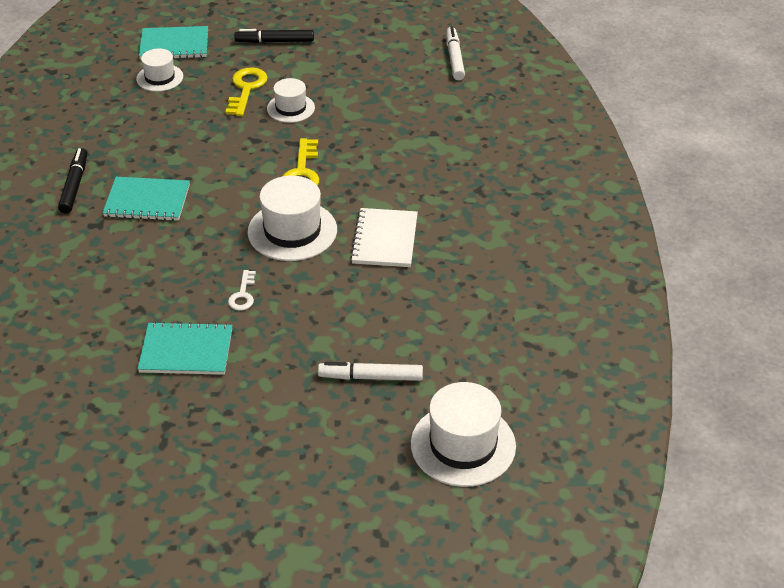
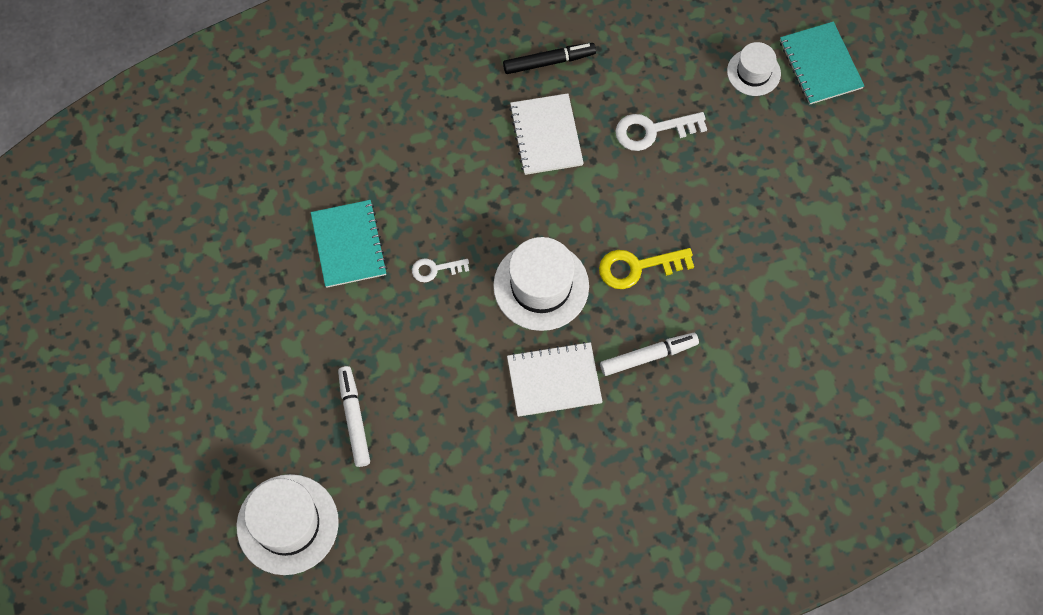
camera: 75 degrees right, 25 degrees up
(147, 201) = (546, 135): turquoise notebook -> white notebook
(180, 140) = (652, 131): none -> white key
(246, 89) = (765, 165): yellow key -> none
(274, 41) = (868, 165): black marker -> none
(290, 108) = (746, 222): white hat -> none
(454, 58) = (911, 375): white marker -> white marker (648, 356)

